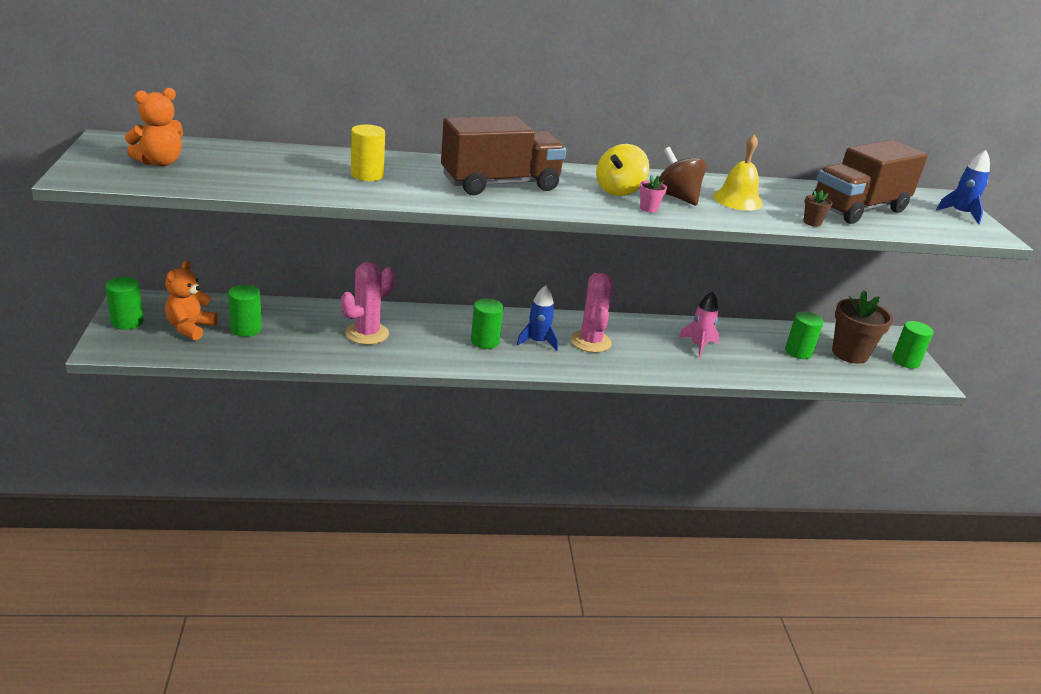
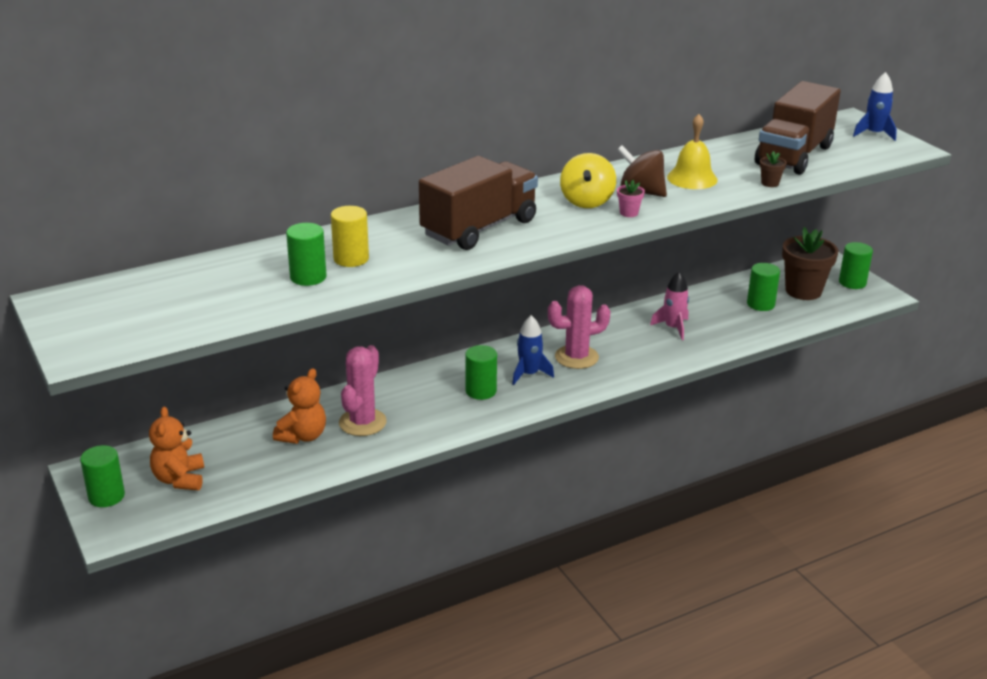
camera: 20 degrees left, 0 degrees up
(160, 162) = (138, 311): orange teddy bear -> orange teddy bear (303, 436)
(246, 329) = (238, 460): green cylinder -> green cylinder (308, 277)
(590, 342) = (576, 357): pink cactus -> pink cactus turned 75 degrees counterclockwise

